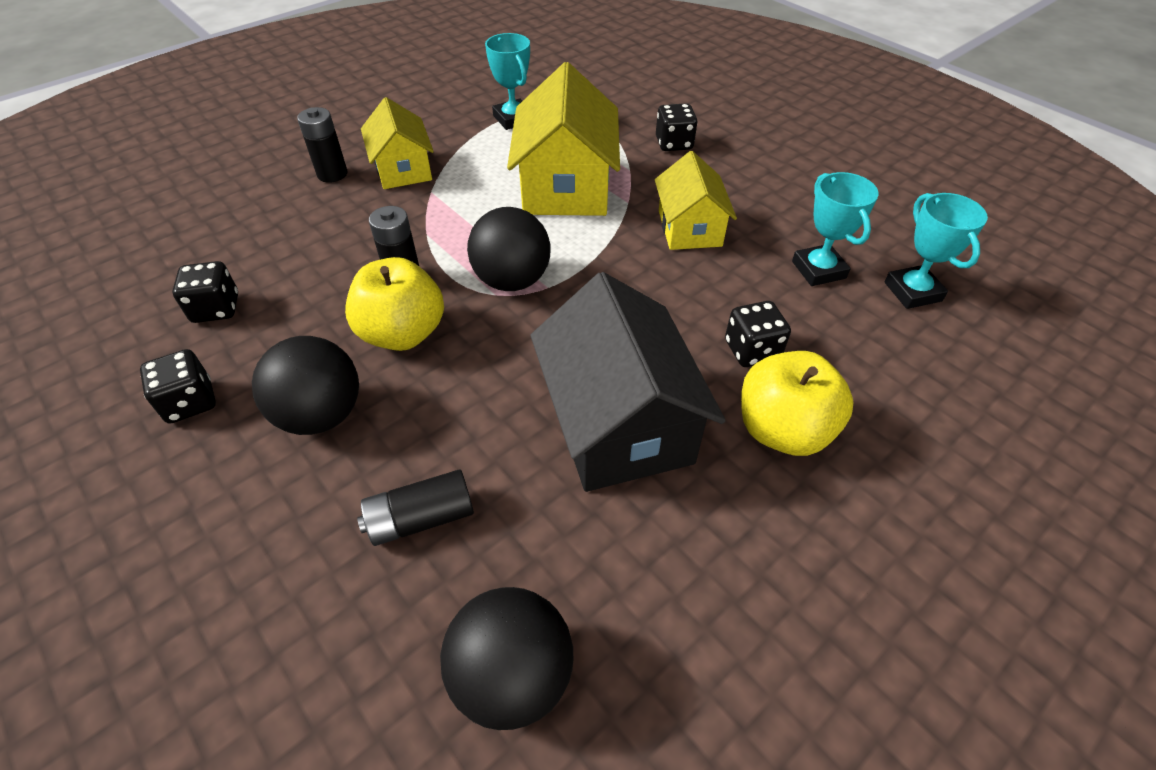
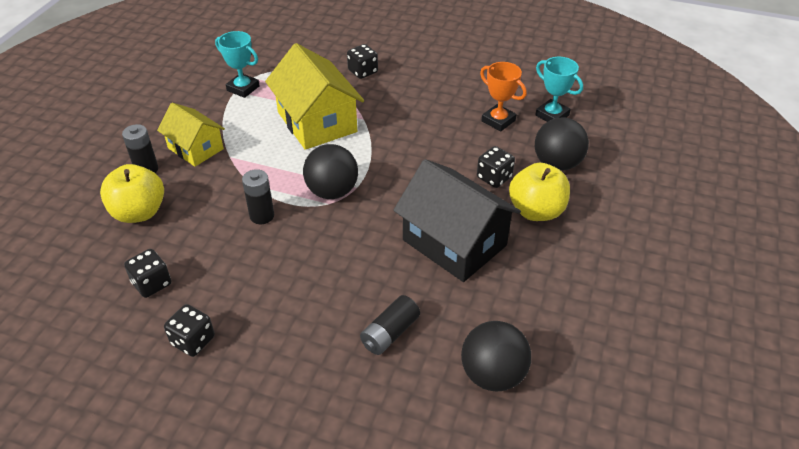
camera: 30 degrees left, 5 degrees down
(321, 415) = (284, 310): black ball -> black ball (557, 164)
(403, 333) = (292, 247): yellow apple -> yellow apple (139, 212)
(689, 228) = (412, 122): yellow house -> none
(818, 270) = (498, 121): turquoise trophy -> orange trophy

